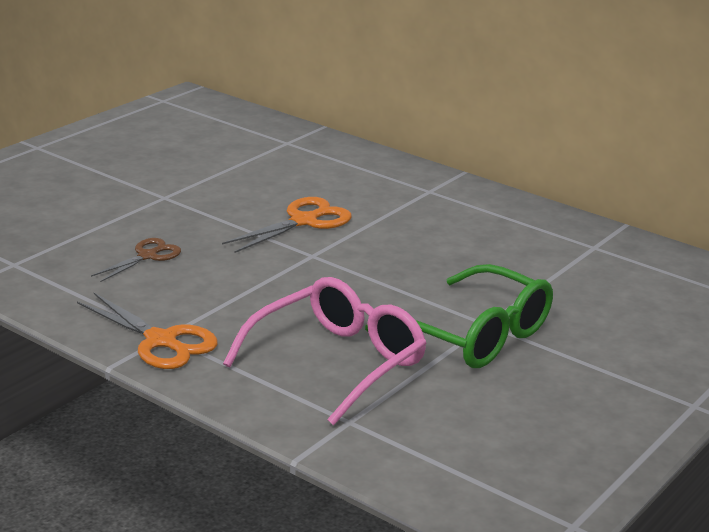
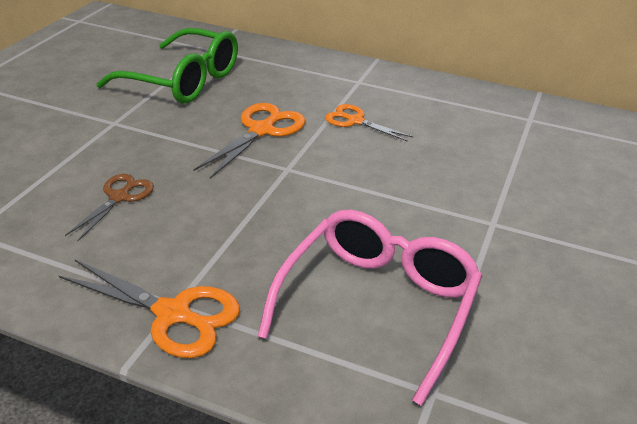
camera: 15 degrees left, 10 degrees up
(404, 225) = (355, 121): none -> orange scissors
(473, 335) = (489, 240): green glasses -> green glasses (182, 80)

